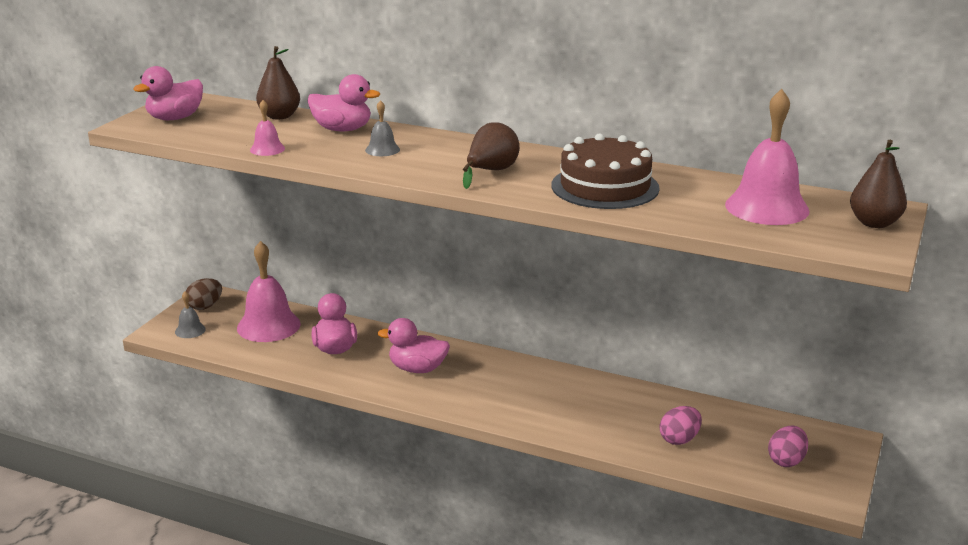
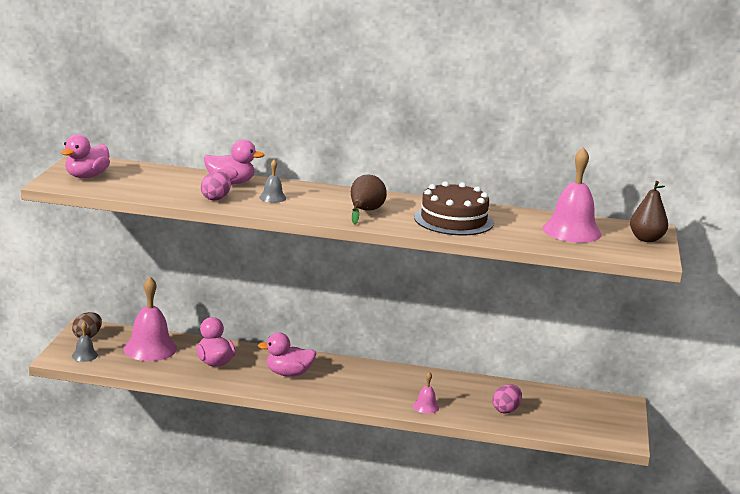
camera: 15 degrees left, 5 degrees down
(267, 149) = (181, 199): pink bell -> pink bell (426, 406)
(279, 116) = (172, 173): brown pear -> none
(786, 461) = (585, 419): pink egg -> pink egg (216, 198)

